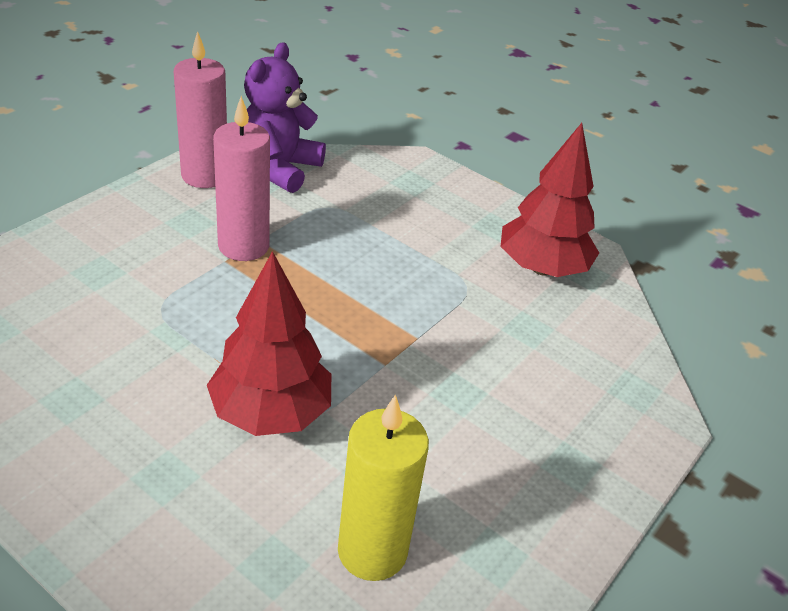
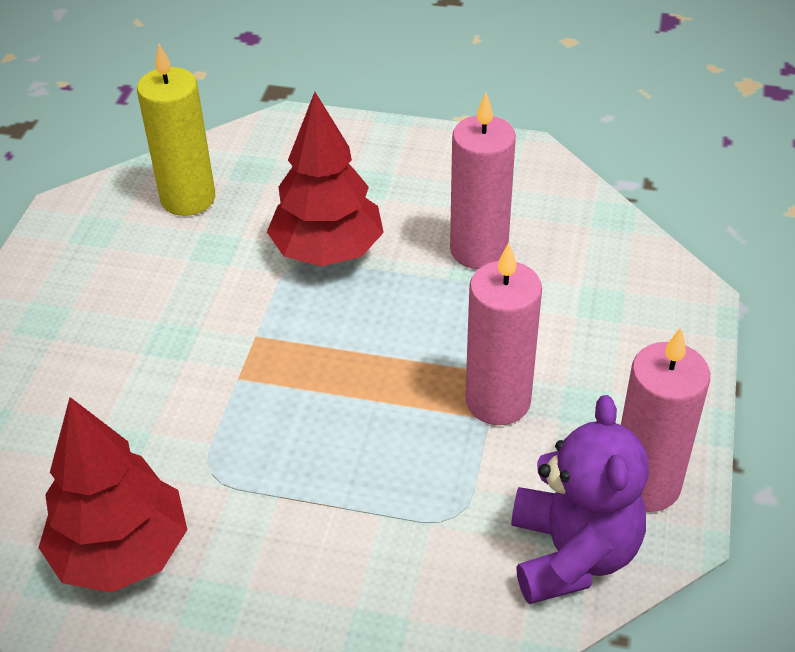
camera: 160 degrees right, 5 degrees up
(139, 352) = (479, 250): none -> pink candle

